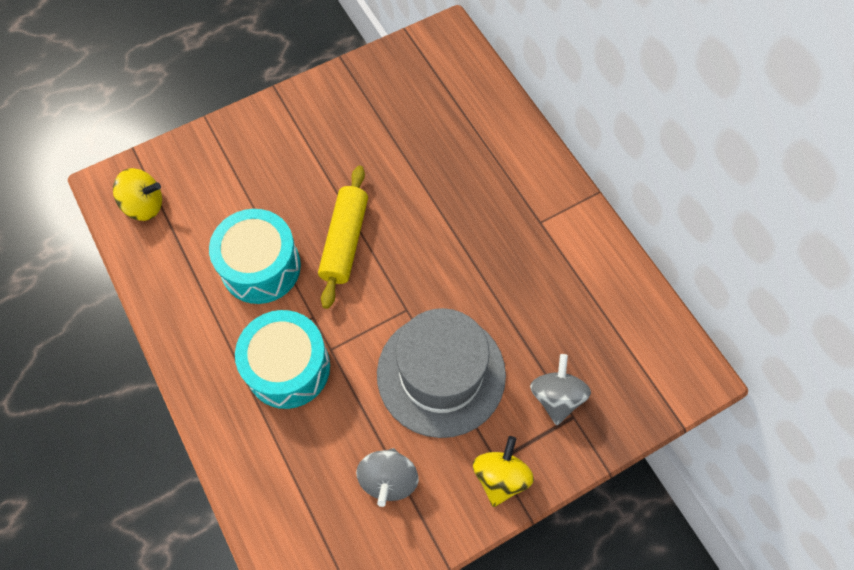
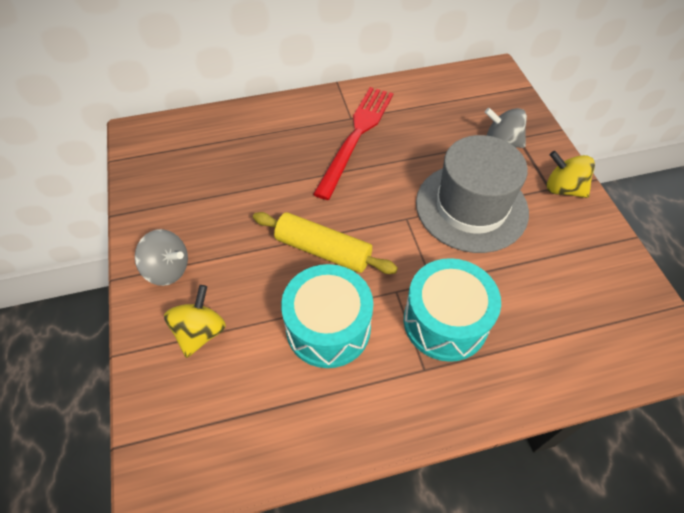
camera: 75 degrees left, 10 degrees down
(144, 205) = (205, 442): yellow spinning top -> yellow spinning top (200, 332)
(388, 479) = (562, 262): grey spinning top -> grey spinning top (168, 269)
(511, 234) = (356, 136): none -> red fork

